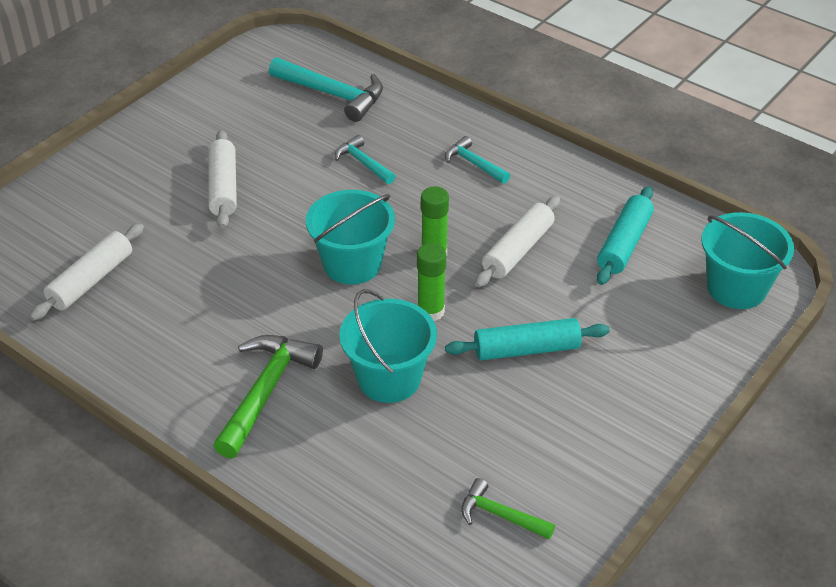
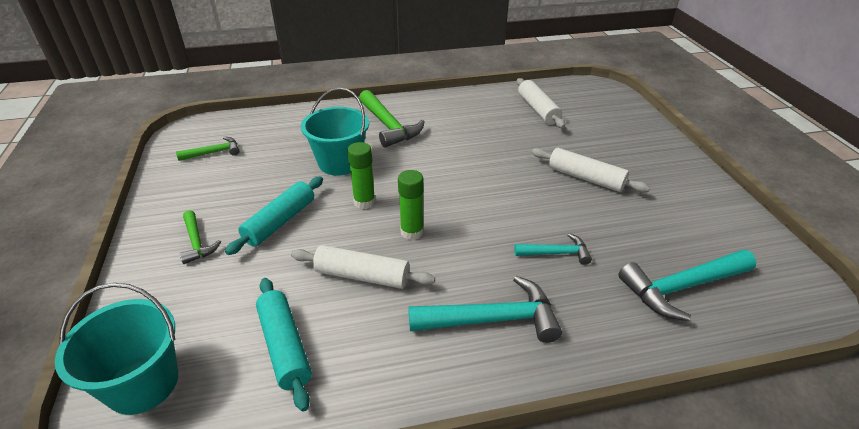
camera: 130 degrees right, 5 degrees down
(352, 264) = (446, 193): turquoise bucket -> none
(474, 164) = (492, 319): turquoise hammer -> turquoise hammer, size x1.75
(517, 250) = (362, 276): white rolling pin -> white rolling pin turned 60 degrees counterclockwise
(619, 384) = (197, 242): none -> green hammer

